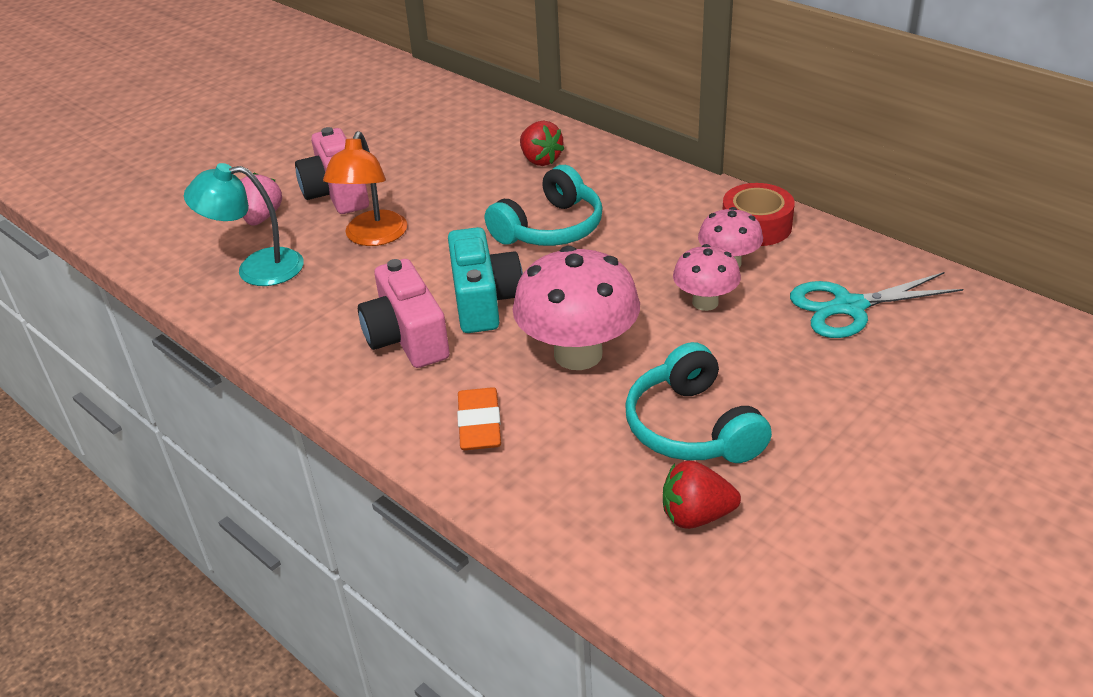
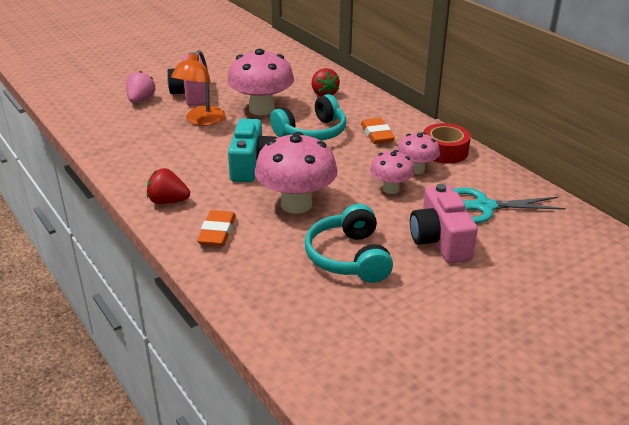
camera: 10 degrees right, 5 degrees down
(256, 268) = (125, 126): turquoise lamp -> none
(406, 337) = (196, 178): pink camera -> pink camera (440, 240)
(457, 201) = (261, 109): none -> pink mushroom
(647, 215) = (377, 134): none -> orange eraser
(696, 516) = (327, 307): red strawberry -> red strawberry (168, 201)

